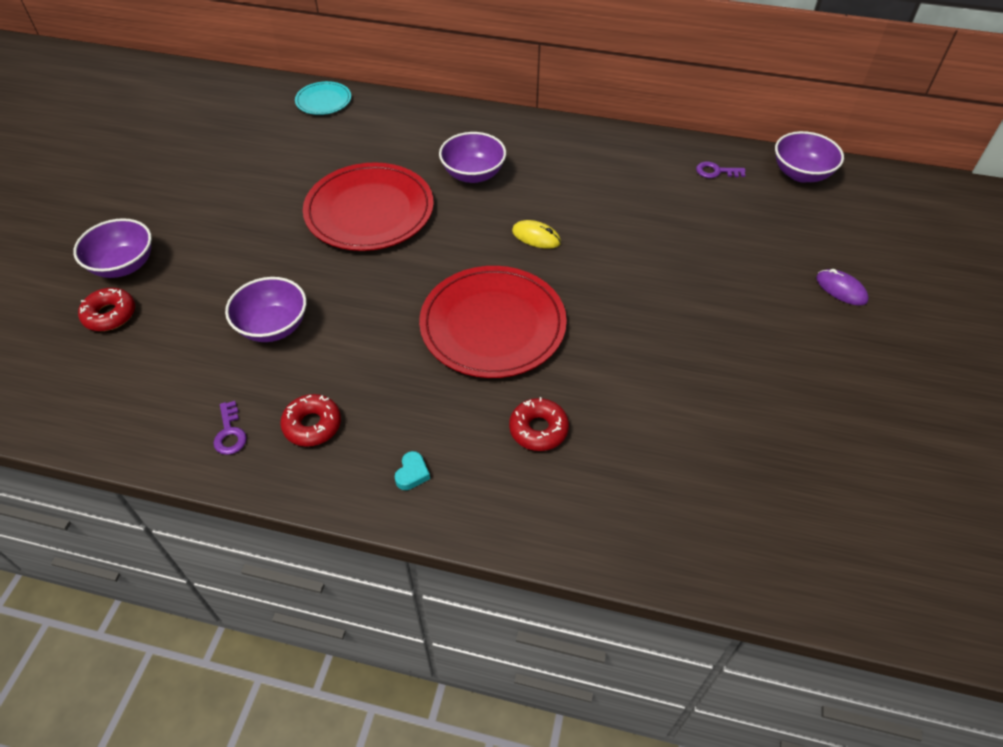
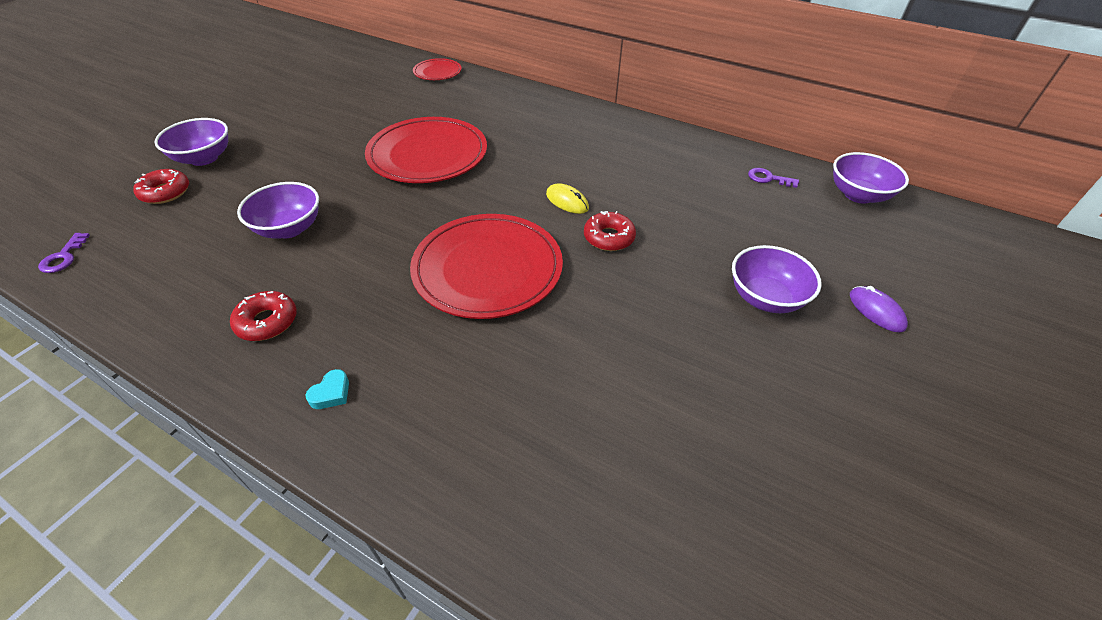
camera: 15 degrees right, 5 degrees down
(230, 433) = (190, 311): purple key -> purple key (64, 257)
(323, 101) = (437, 72): turquoise plate -> red plate
(473, 174) = (534, 142): purple bowl -> purple bowl (765, 298)
(538, 429) = (483, 380): red donut -> red donut (609, 237)

